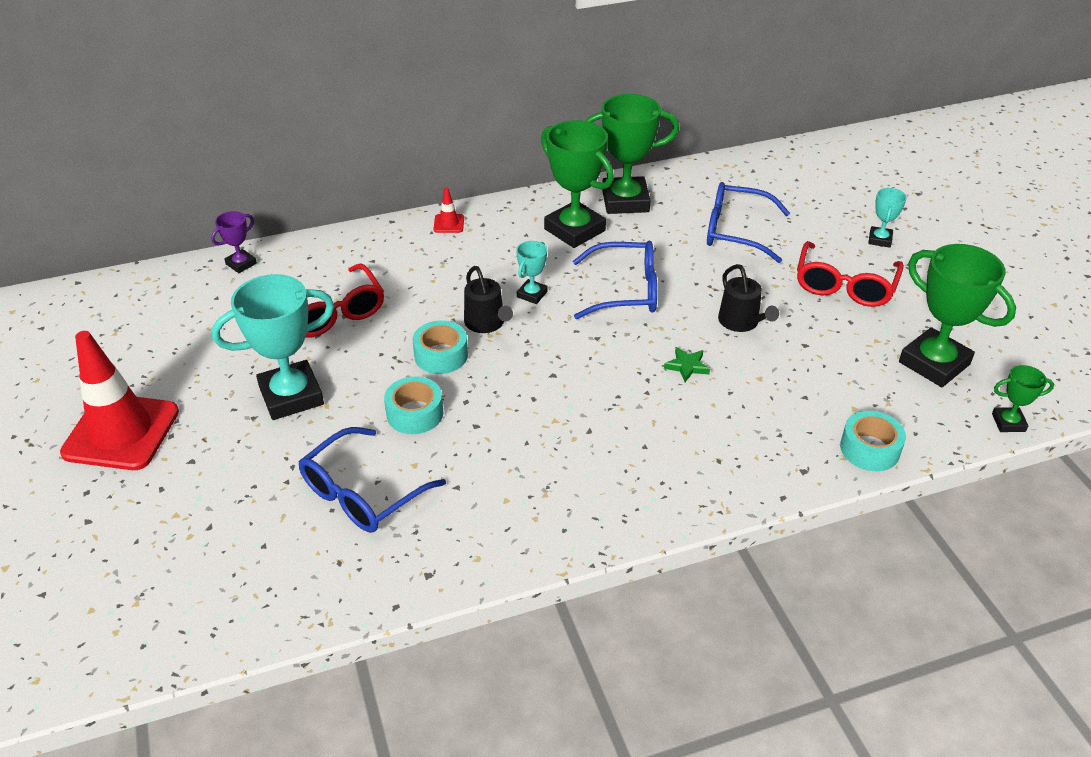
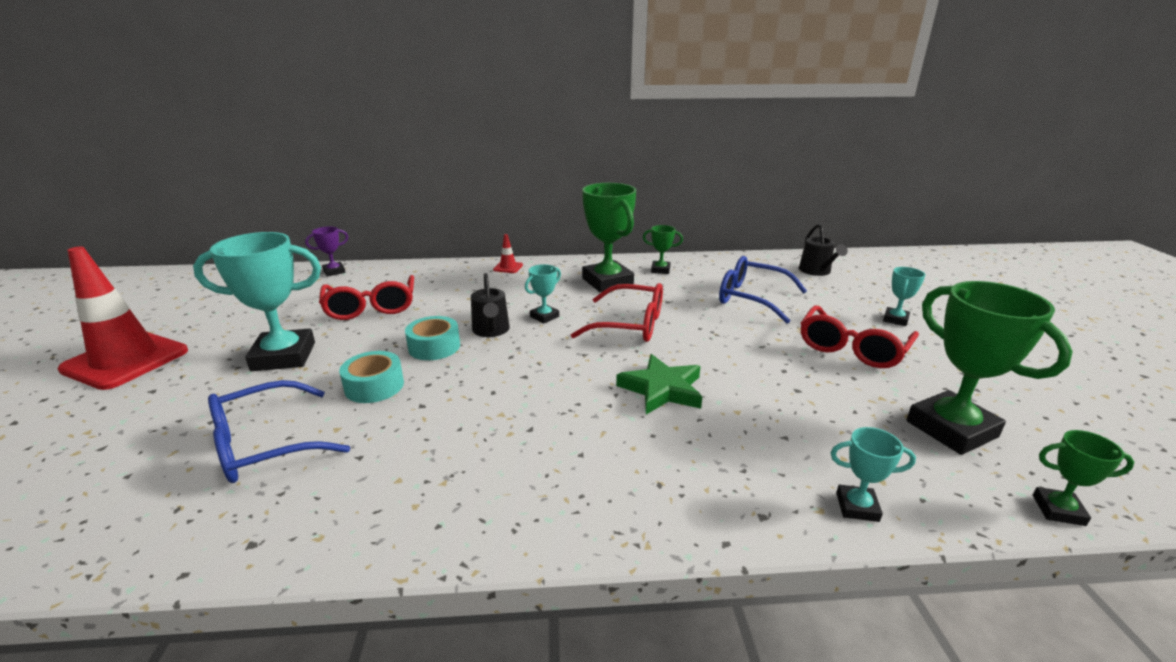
camera: 15 degrees right, 15 degrees down
(625, 201) = (660, 270): green trophy -> green trophy, size x0.48
(625, 291) = (629, 325): blue glasses -> red glasses
(687, 366) = (662, 389): green star -> green star, size x1.83
(741, 322) = (733, 362): black watering can -> black watering can (816, 271)
(870, 449) = (857, 507): turquoise tape -> turquoise trophy

